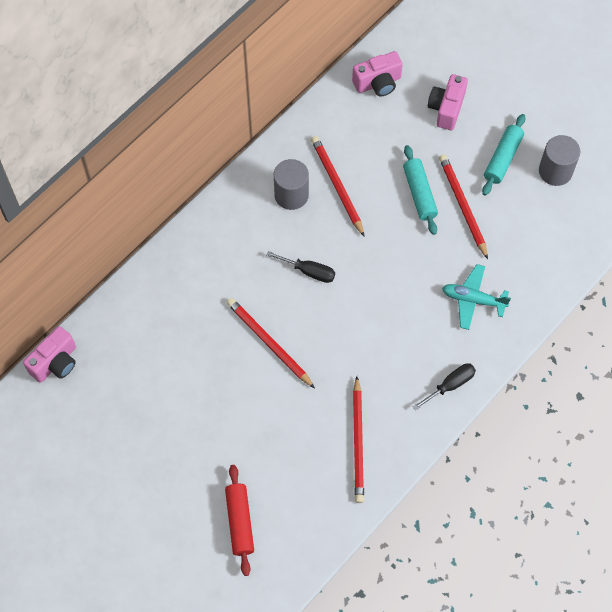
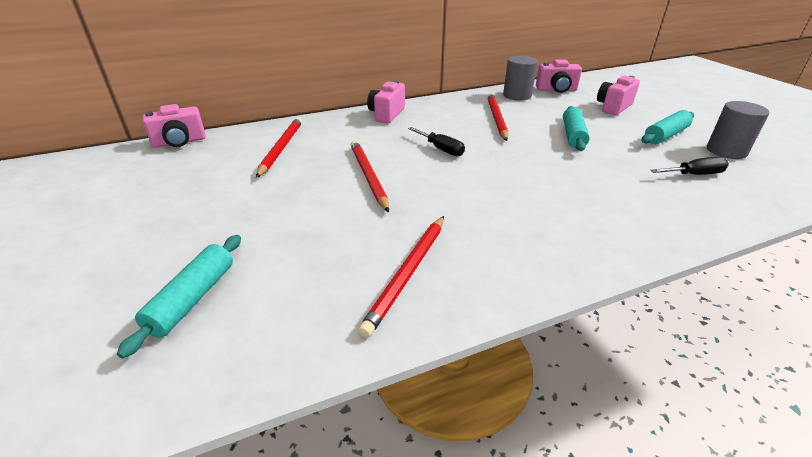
camera: 25 degrees right, 30 degrees down
(221, 221) = (386, 114): none -> pink camera
(240, 522) = (192, 299): red rolling pin -> turquoise rolling pin
(291, 195) = (454, 115): grey cylinder -> grey cylinder (517, 95)
(450, 385) = (562, 259): black screwdriver -> black screwdriver (694, 175)
(462, 206) = (616, 149): red pencil -> red pencil (281, 148)
(473, 300) = (614, 203): turquoise plane -> none

